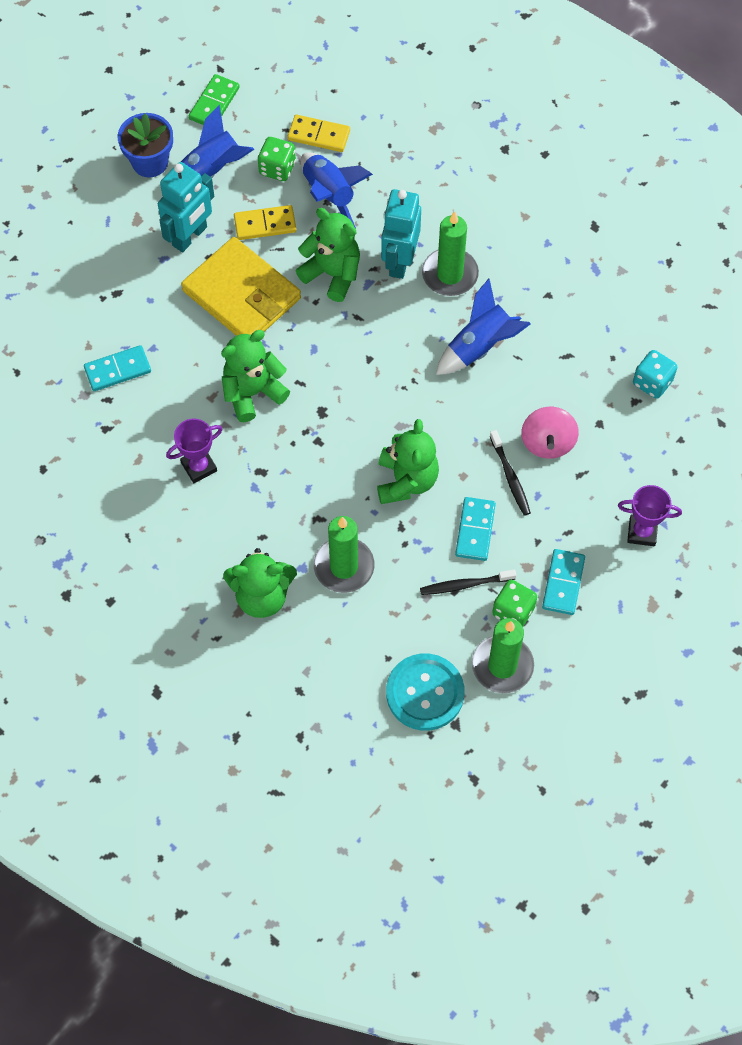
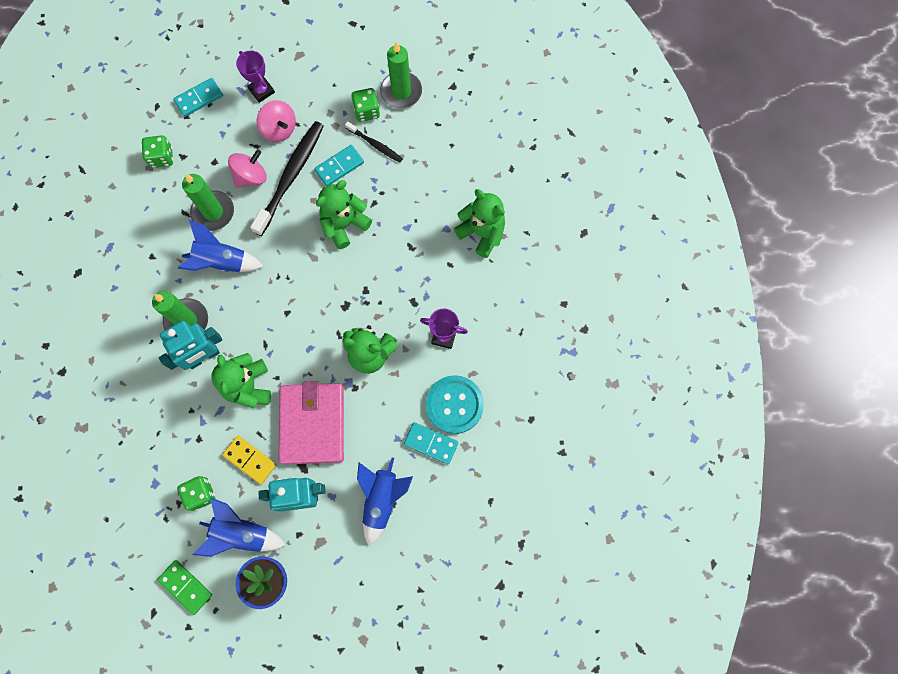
camera: 135 degrees left, 10 degrees up
(214, 103) = (185, 587): green domino -> green domino turned 60 degrees clockwise
(241, 295) = (312, 424): yellow wallet -> pink wallet
(319, 135) = (151, 493): yellow domino -> none
(329, 195) = (192, 442): blue rocket -> blue rocket (381, 499)
(344, 567) = (425, 209): green candle -> green candle (213, 212)
(425, 693) = (451, 113): turquoise button -> turquoise button (454, 405)
(510, 476) = (290, 177): black toothbrush -> black toothbrush, size x1.94
(563, 583) = (328, 102): turquoise domino -> turquoise domino (199, 98)
(577, 511) = (279, 129): none -> pink spinning top
(652, 382) = (162, 157): turquoise dice -> green dice

